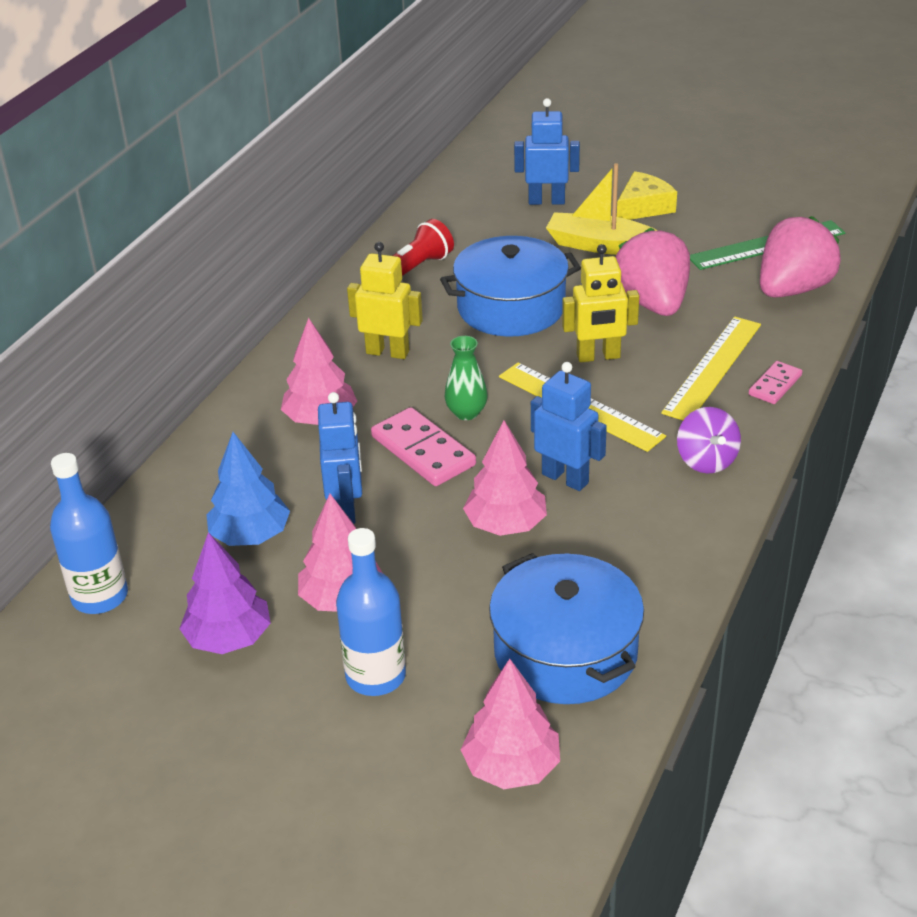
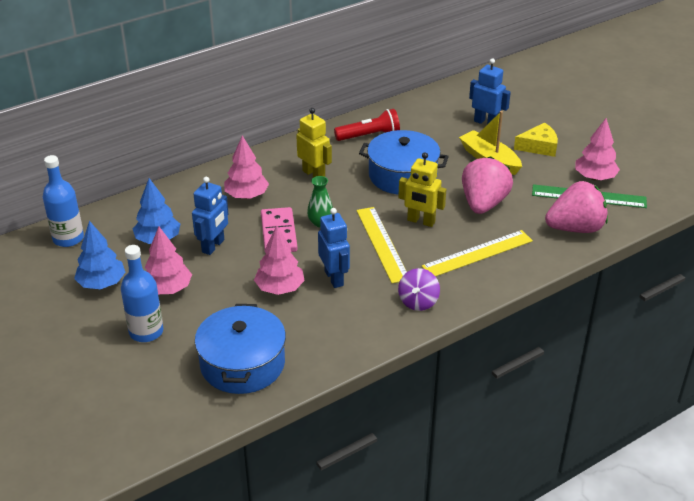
camera: 30 degrees right, 0 degrees up
(229, 638) = (102, 283): purple tree -> blue tree
(511, 767) = (162, 404): pink tree -> pink tree (595, 177)
(775, 385) = (502, 278): pink domino -> none

